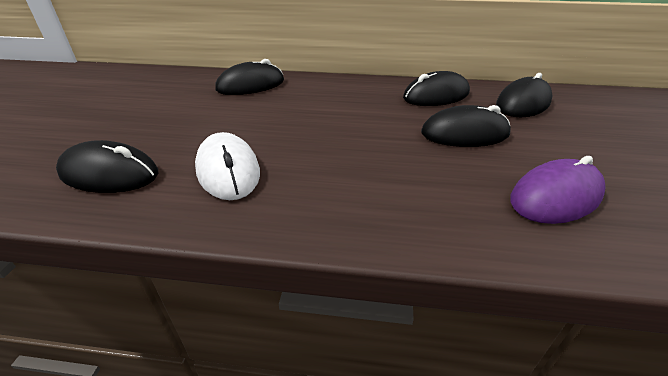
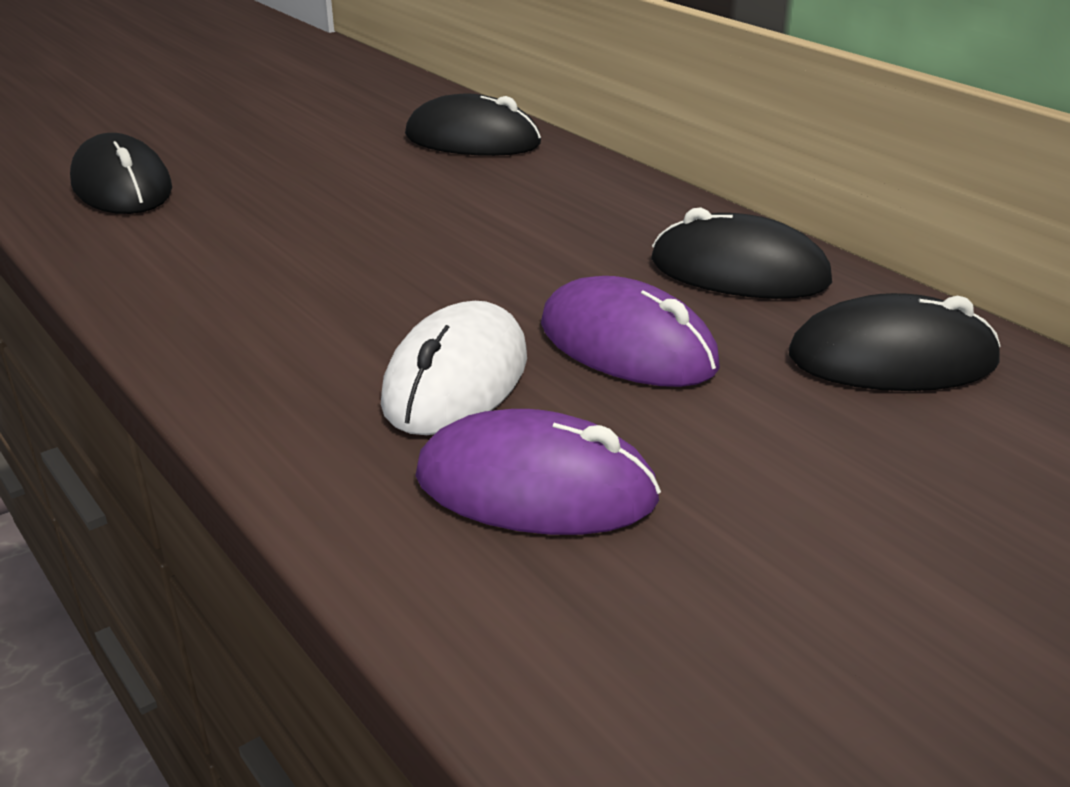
camera: 45 degrees right, 5 degrees down
(228, 170) = (224, 236): white mouse -> white mouse (456, 379)
(464, 133) = (627, 345): black mouse -> purple mouse

